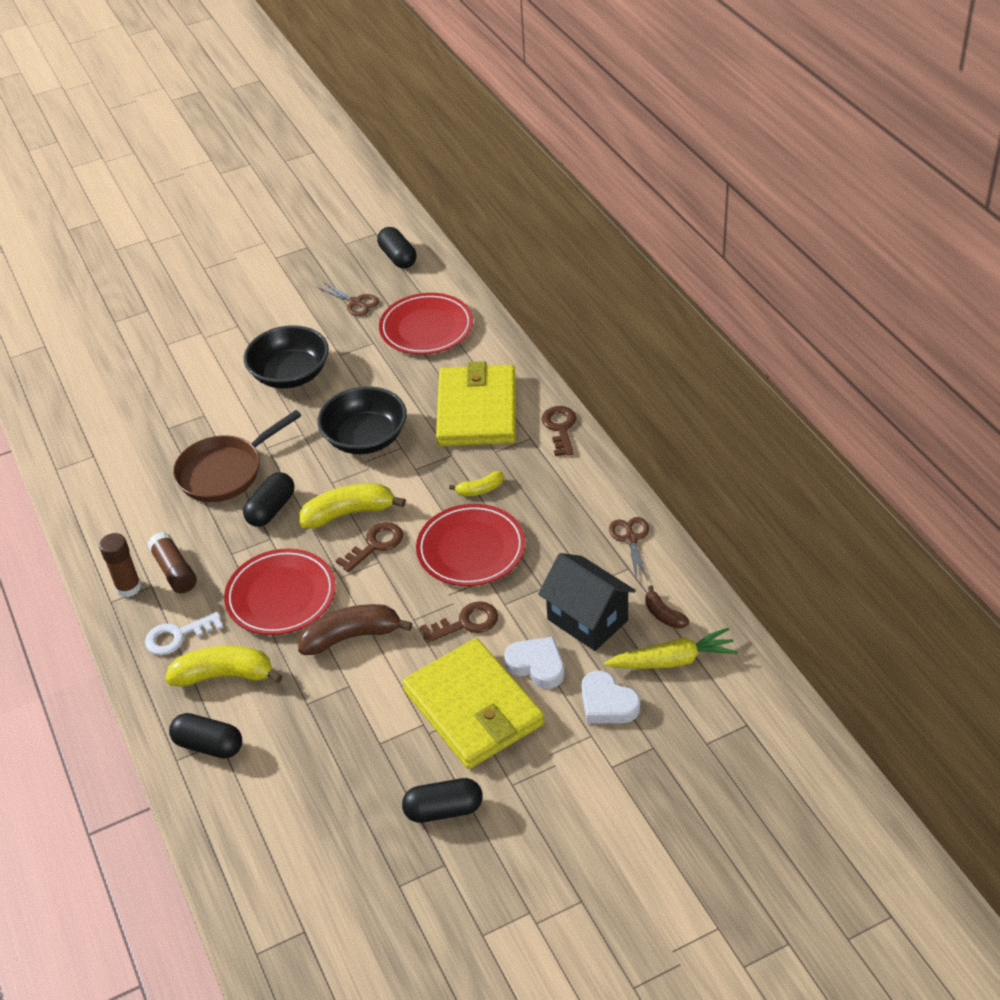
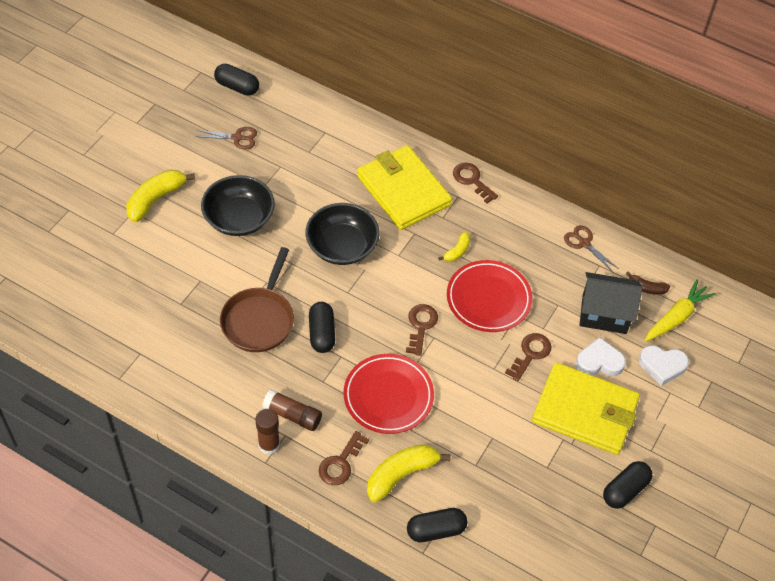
camera: 40 degrees left, 10 degrees up
(177, 636) = (340, 463): white key -> brown key
(349, 513) = (381, 310): yellow banana -> yellow banana (156, 199)
(351, 636) = (463, 401): brown banana -> none
(426, 328) = (310, 139): red plate -> none

